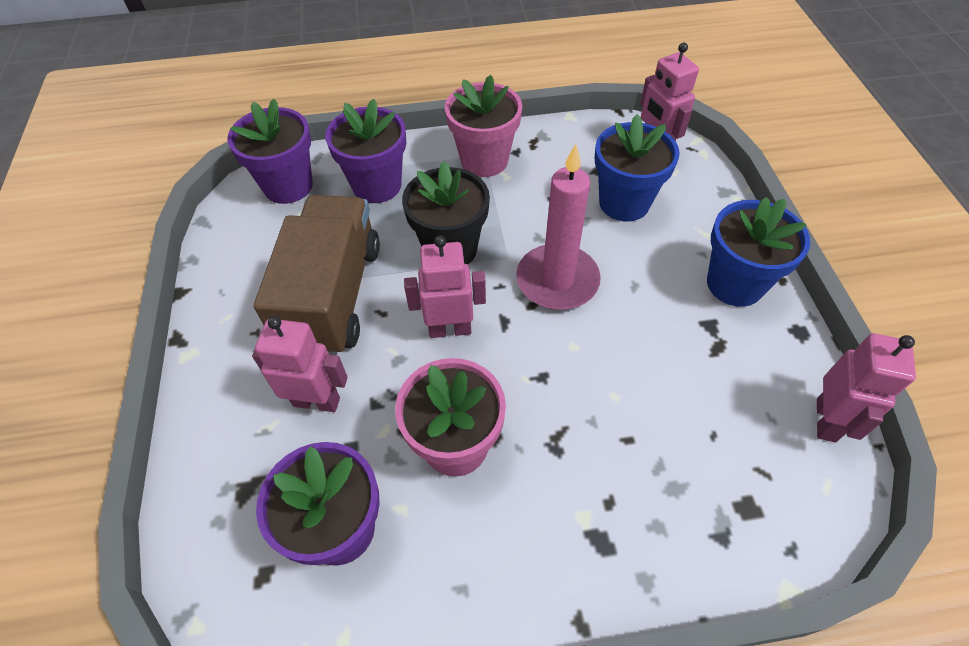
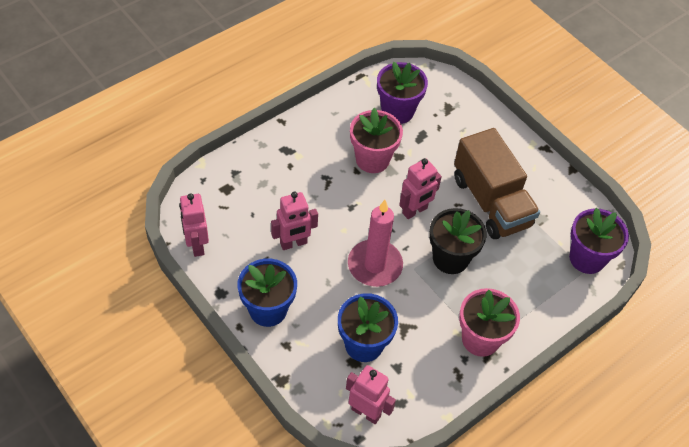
camera: 145 degrees right, 0 degrees up
(317, 401) = (451, 150): pink robot -> pink robot (293, 243)
(377, 185) = (533, 284): purple flower pot -> none

